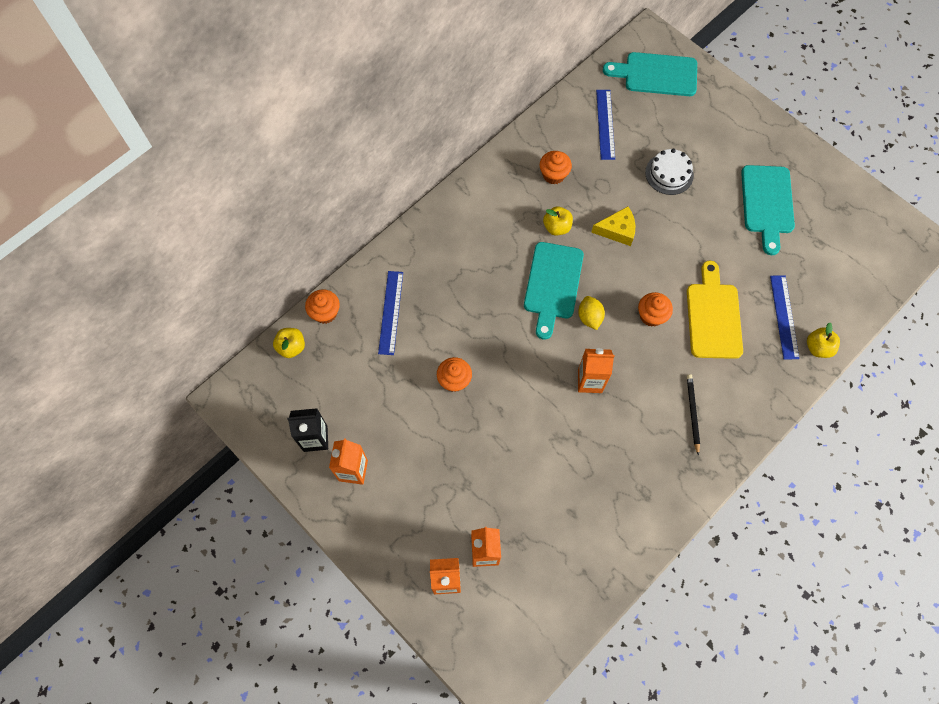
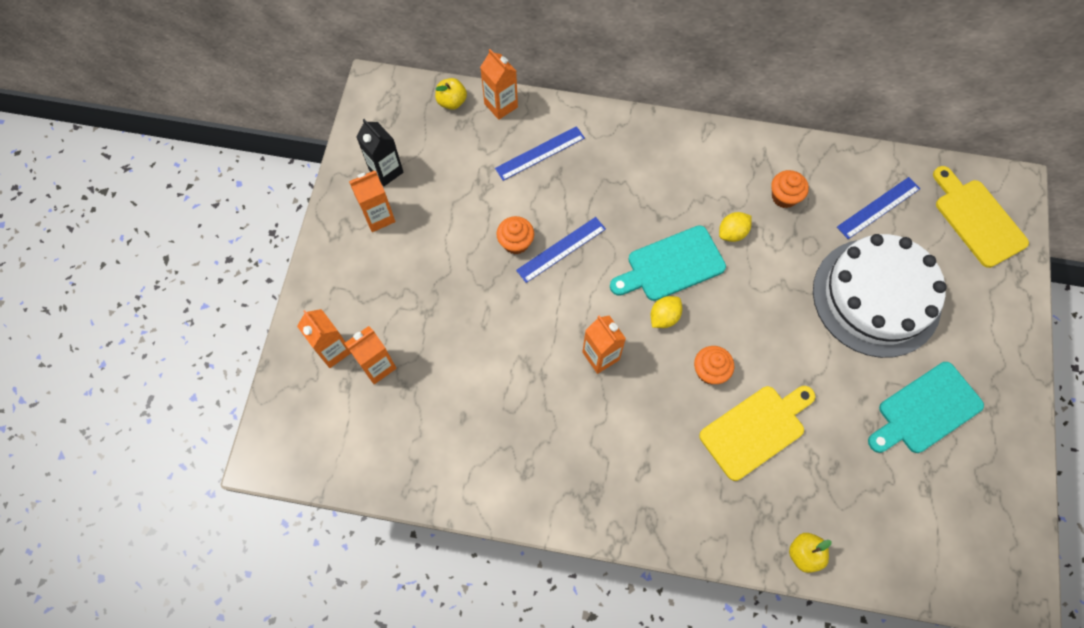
camera: 55 degrees right, 0 degrees up
(325, 313) = (501, 105): orange cupcake -> orange carton
(557, 227) = (732, 233): yellow apple -> yellow lemon
(617, 230) = (774, 287): yellow cheese -> none
(656, 74) = (977, 219): turquoise cutting board -> yellow cutting board
(669, 174) = (876, 297): white cake -> white cake, size x2.20
(692, 413) = (638, 469): black pencil -> none
(784, 316) = (811, 499): blue ruler -> blue ruler (561, 249)

